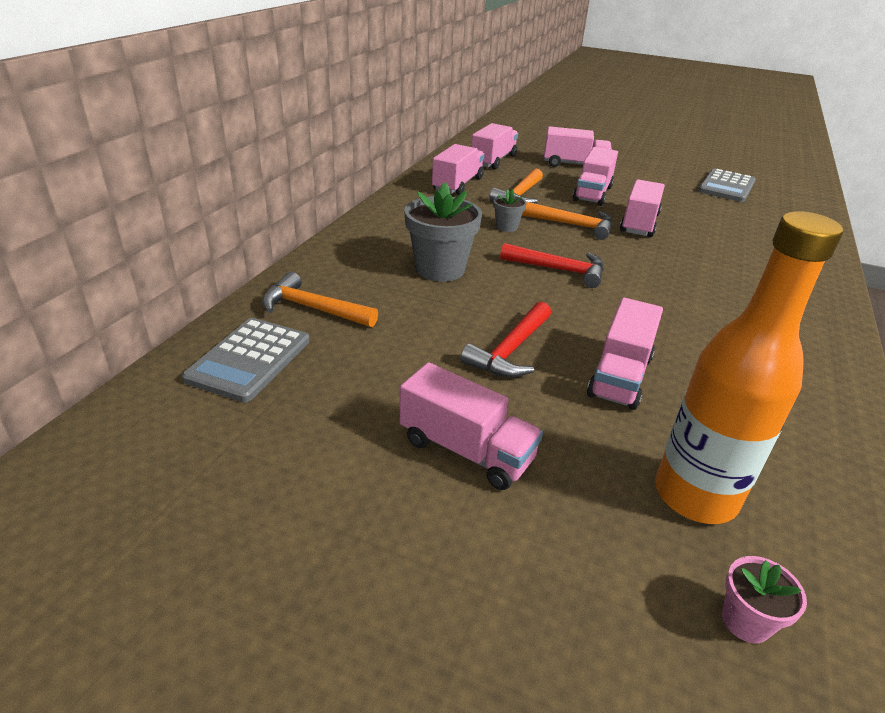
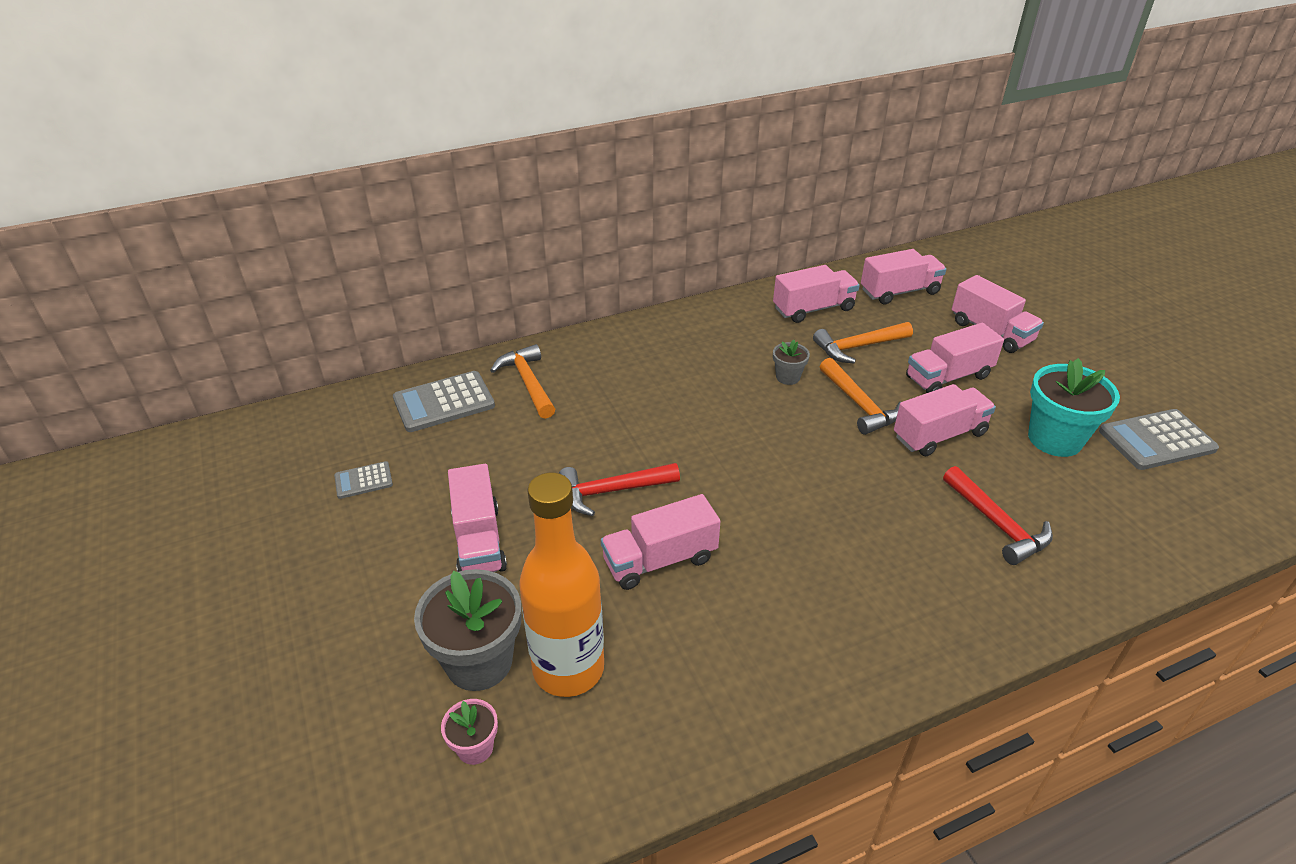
camera: 45 degrees right, 5 degrees up
(261, 471) = (363, 480): none -> grey calculator
(440, 269) = (664, 393): grey flower pot -> grey flower pot (479, 662)
(559, 270) = (765, 444): red hammer -> red hammer (997, 524)
(689, 203) = (1055, 439): none -> turquoise flower pot

